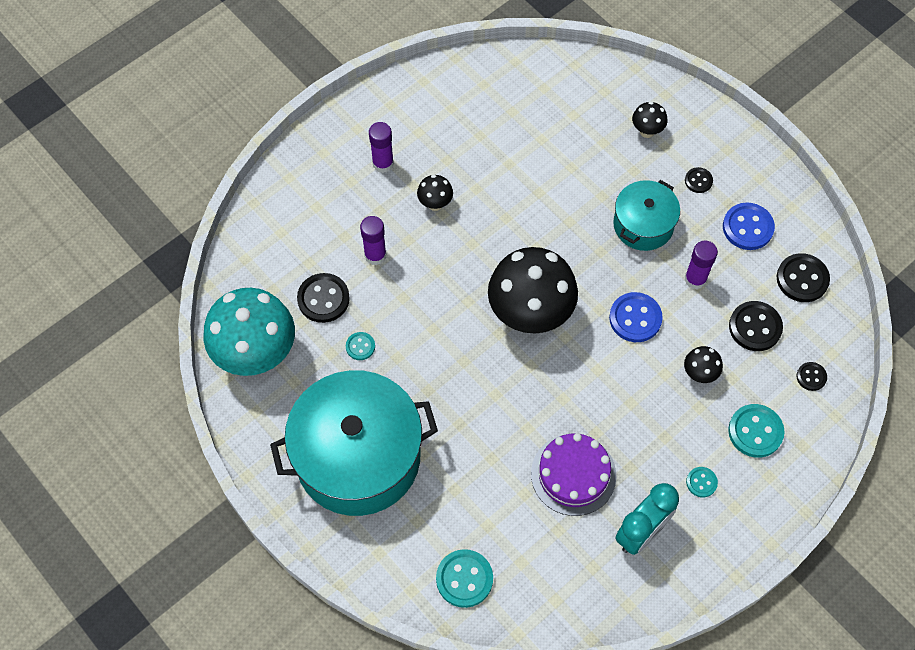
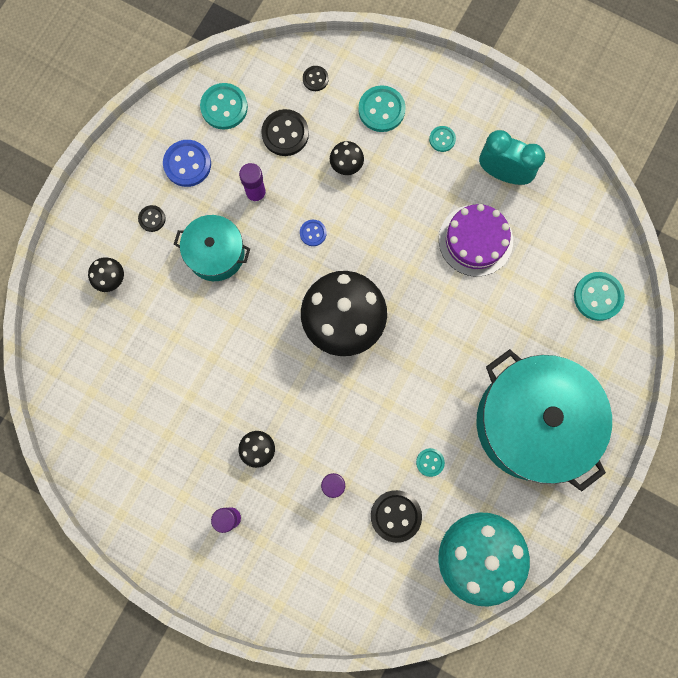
camera: 110 degrees left, 15 degrees up
(635, 318) = (313, 233): blue button -> blue button, size x0.56
(802, 279) = (224, 107): black button -> turquoise button

